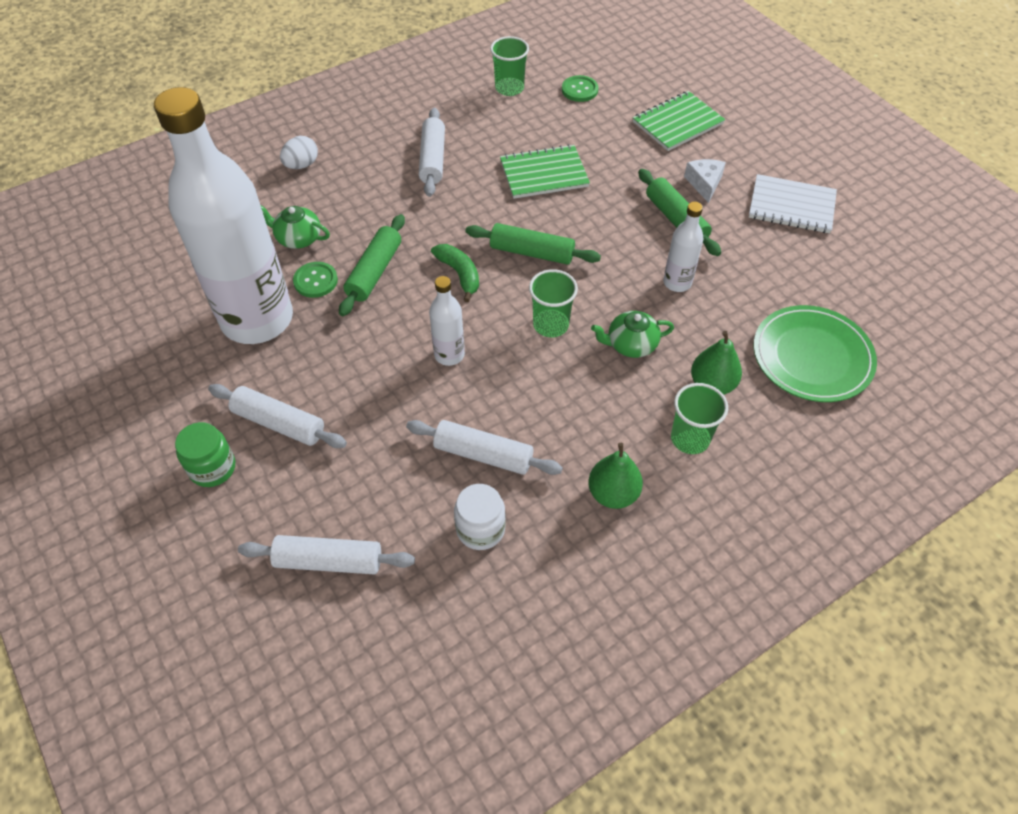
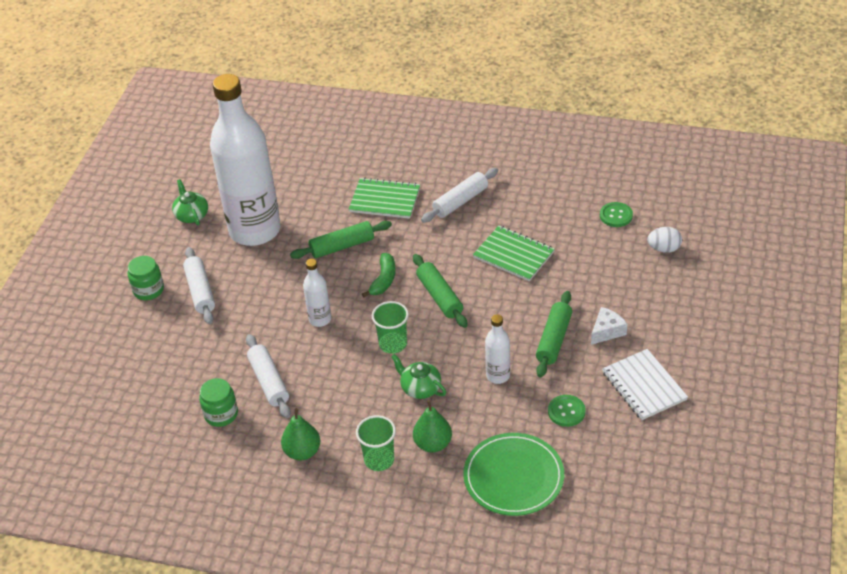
camera: 50 degrees right, 10 degrees down
(298, 238) = (328, 199): green teapot -> green teapot (191, 215)
(301, 165) = (384, 156): white egg -> white egg (664, 249)
(315, 281) = (307, 230): green button -> green button (566, 411)
(329, 561) = (142, 372): white rolling pin -> none
(480, 529) = (221, 414): white jar -> green jar
(509, 88) = (571, 185): green cup -> none
(678, 123) = (650, 281): green notebook -> green notebook (385, 200)

